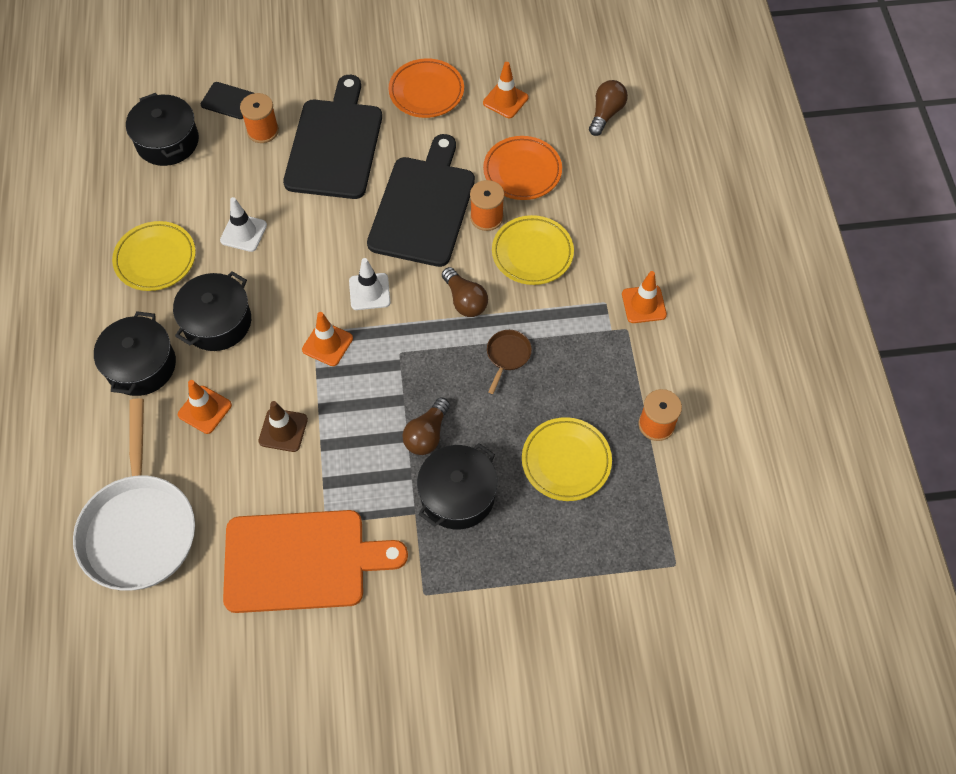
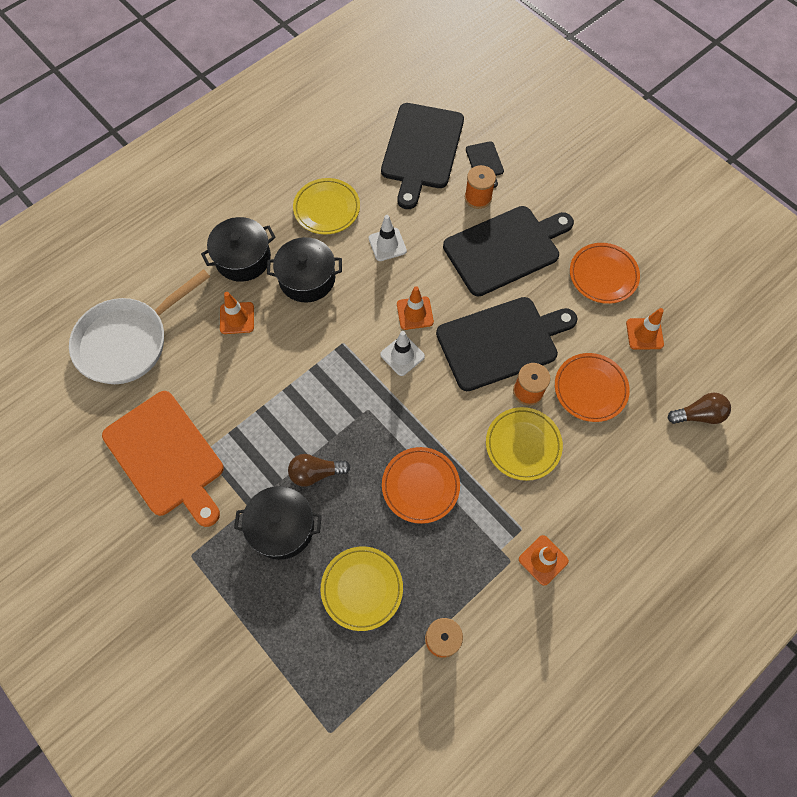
camera: 55 degrees right, 5 degrees up
(167, 141) = (421, 150): black pot -> black cutting board
(283, 430) = (254, 376): brown traffic cone -> none
(327, 344) = (340, 357): orange traffic cone -> orange traffic cone (415, 313)
(465, 300) = (444, 424): brown light bulb -> none
(507, 355) = (420, 486): brown pan -> orange plate

